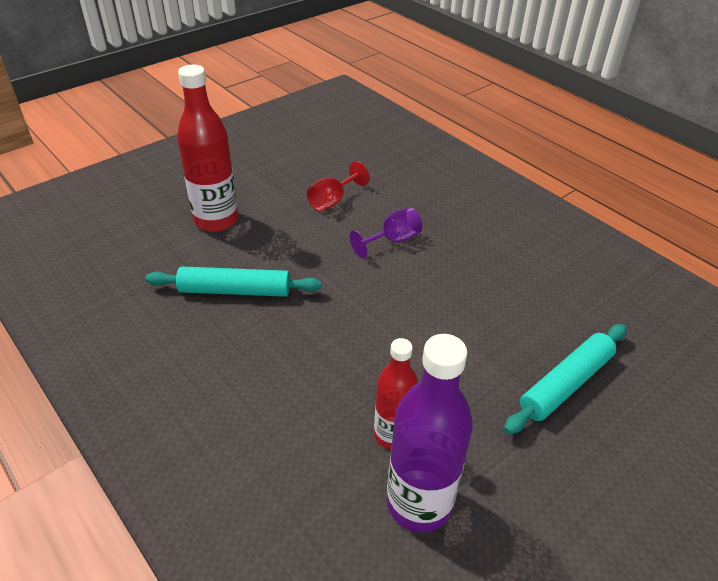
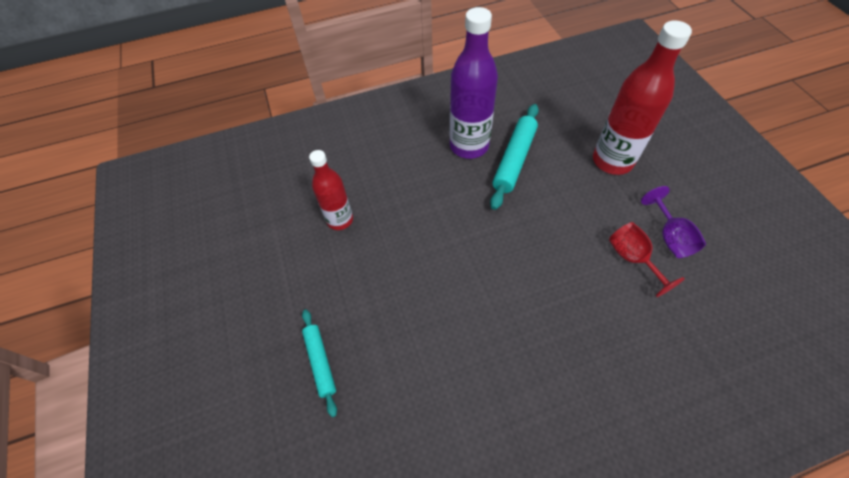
camera: 115 degrees right, 15 degrees up
(393, 240) = (552, 293): purple goblet -> purple goblet (670, 237)
(419, 503) = (287, 218): purple bottle -> purple bottle (469, 146)
(565, 384) = (320, 362): turquoise rolling pin -> turquoise rolling pin, size x0.63

